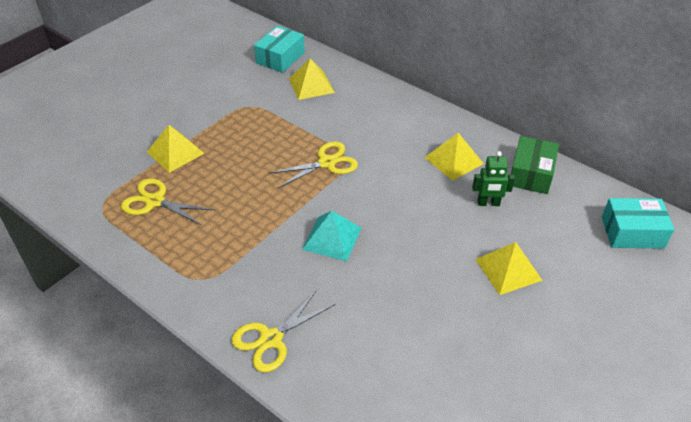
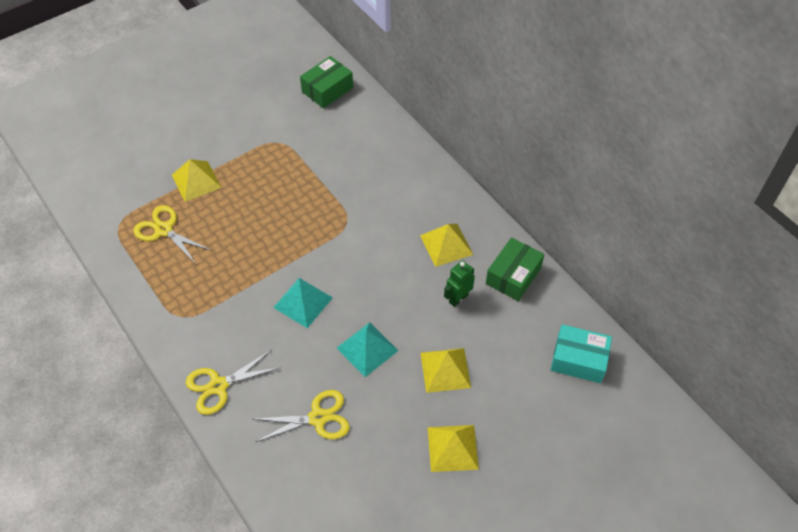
camera: 15 degrees right, 10 degrees up
(280, 58) = (327, 90): turquoise box -> green box
(311, 85) = (345, 129): yellow pyramid -> yellow pyramid (452, 448)
(326, 163) = (327, 222): yellow scissors -> yellow scissors (318, 418)
(419, 267) = (367, 349): none -> turquoise pyramid
(488, 203) = (458, 298): green robot -> green robot turned 120 degrees clockwise

